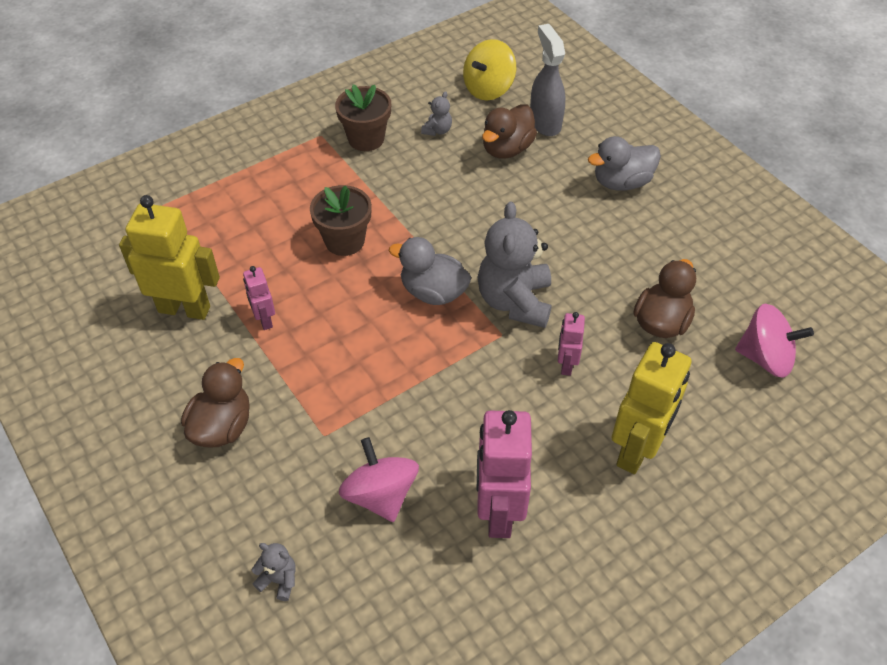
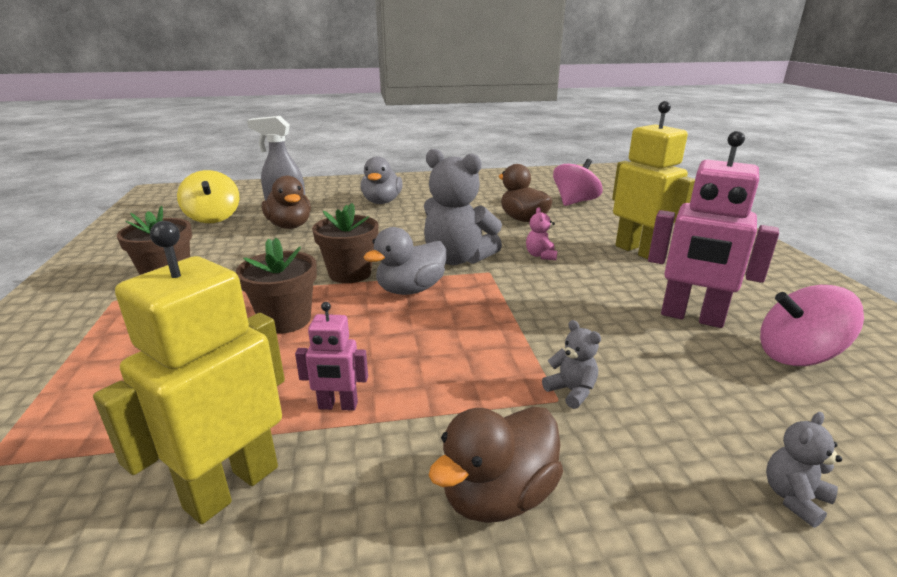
camera: 65 degrees left, 25 degrees down
(222, 426) = (498, 496): brown duck -> brown duck turned 90 degrees counterclockwise
(380, 495) = (659, 378): pink spinning top -> pink spinning top (797, 355)
(437, 130) = (220, 245): grey teddy bear -> grey teddy bear (571, 391)
(437, 240) = (350, 273): none -> brown flower pot
(566, 364) = (540, 255): pink robot -> pink teddy bear

